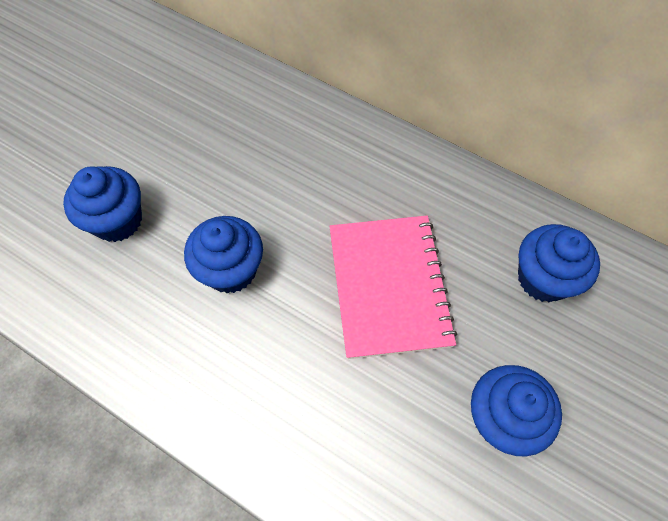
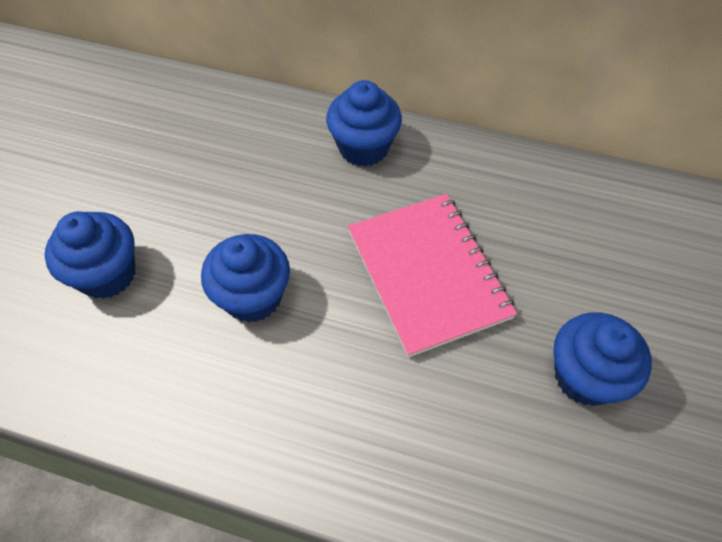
camera: 15 degrees left, 5 degrees down
(543, 278) = (580, 230): blue cupcake -> blue cupcake (363, 147)

